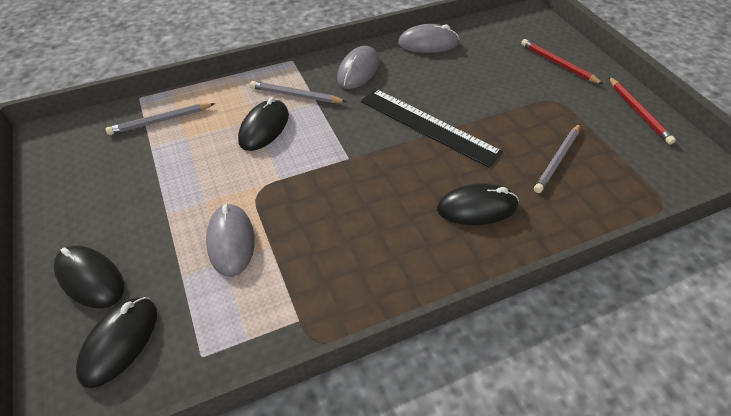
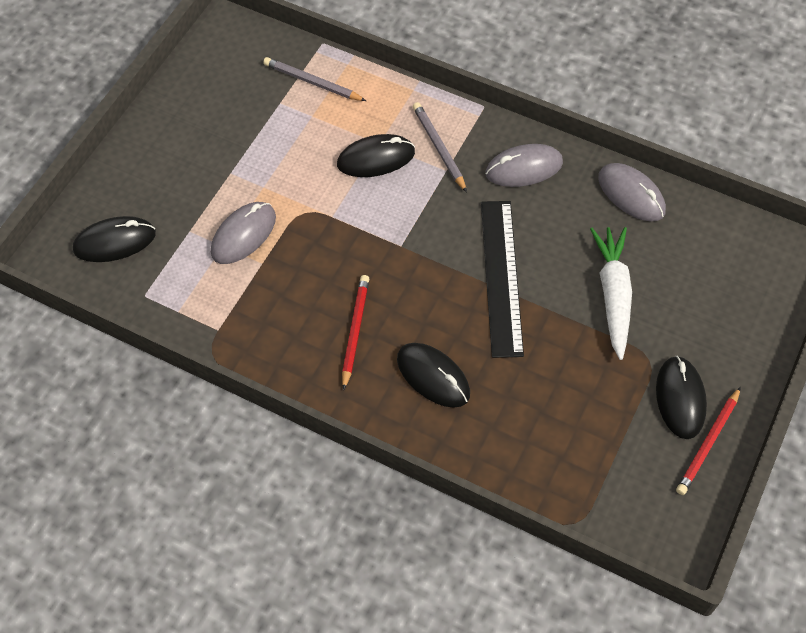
camera: 50 degrees right, 10 degrees up
(90, 278) = (141, 181): black mouse -> black mouse (680, 398)
(492, 88) = (613, 295): none -> white carrot
(557, 160) = (557, 406): grey pencil -> none
(558, 64) = (720, 329): red pencil -> red pencil (355, 331)

